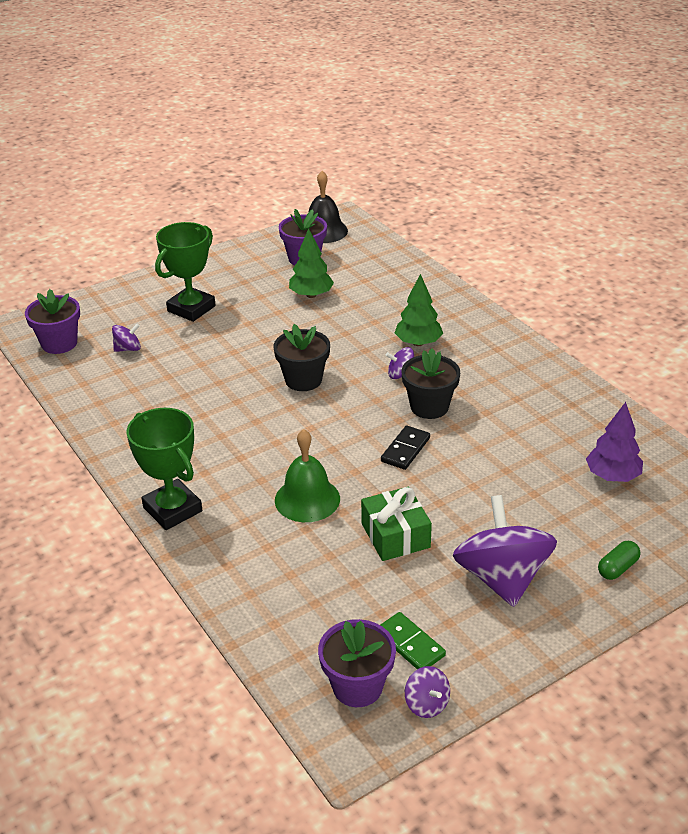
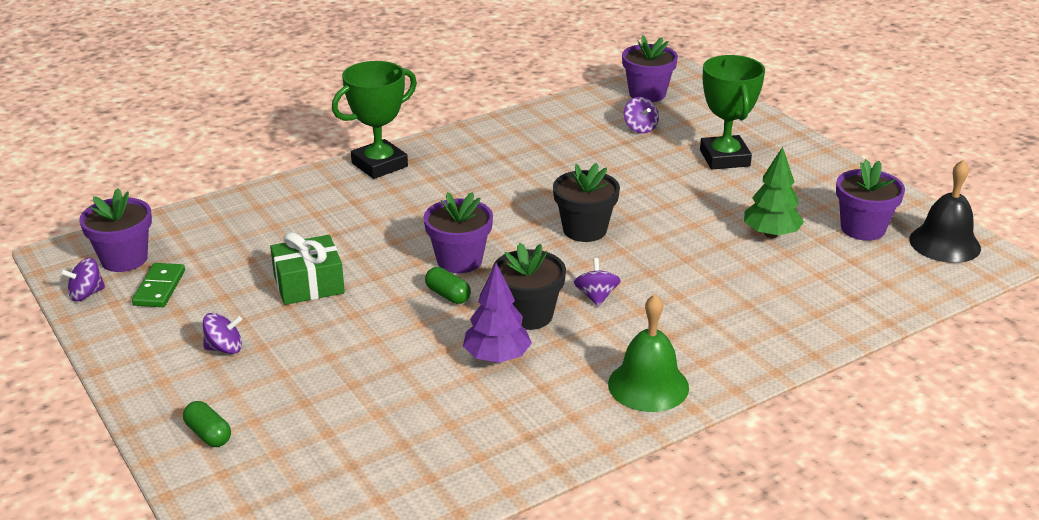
camera: 90 degrees right, 5 degrees down
(191, 308) = (724, 158): green trophy -> green trophy turned 45 degrees clockwise
(307, 499) = (377, 233): green bell -> green bell (648, 385)
(352, 446) = (459, 260): none -> purple flower pot
(405, 450) = (448, 295): black domino -> green capsule
(410, 644) = (159, 288): green domino -> green domino turned 45 degrees counterclockwise
(418, 343) = (668, 312): green tree -> none
(501, 577) = (224, 348): purple spinning top -> purple spinning top, size x0.44
(612, 476) = (371, 453): purple tree -> purple tree (497, 357)

